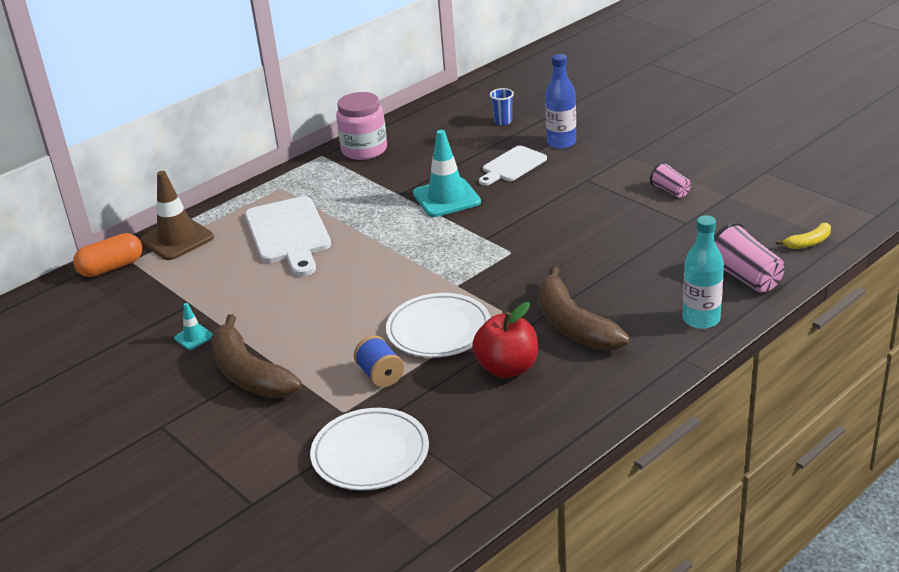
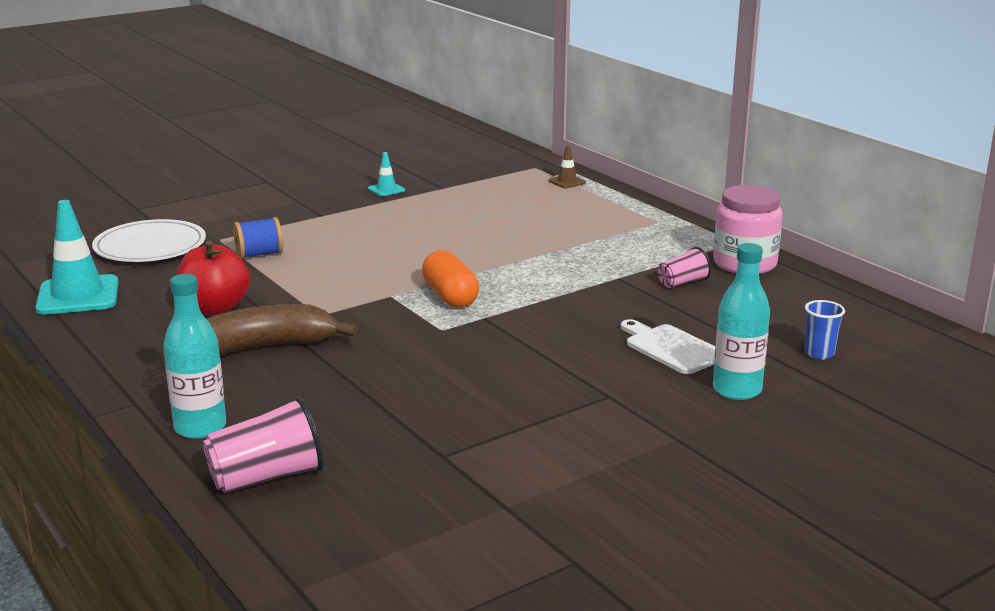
camera: 95 degrees right, 10 degrees down
(111, 267) = (528, 161): orange capsule -> orange capsule (450, 296)
(177, 239) = (567, 182): brown traffic cone -> brown traffic cone, size x0.48
(249, 374) = (310, 208): brown banana -> none
(288, 234) = (551, 224): white cutting board -> none
(439, 330) = (311, 282): white plate -> none
(446, 198) = (596, 302): turquoise traffic cone -> turquoise traffic cone (78, 296)
(561, 142) = (737, 390): blue bottle -> turquoise bottle
(670, 191) = (546, 458): pink cup -> pink cup (682, 283)
(808, 243) = (318, 554): yellow banana -> none

